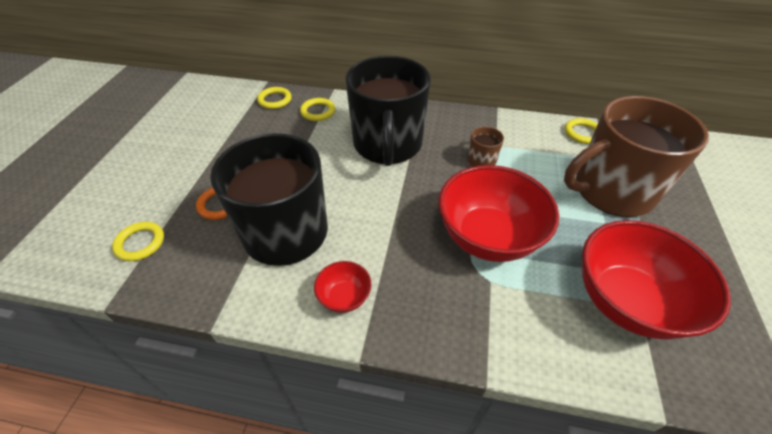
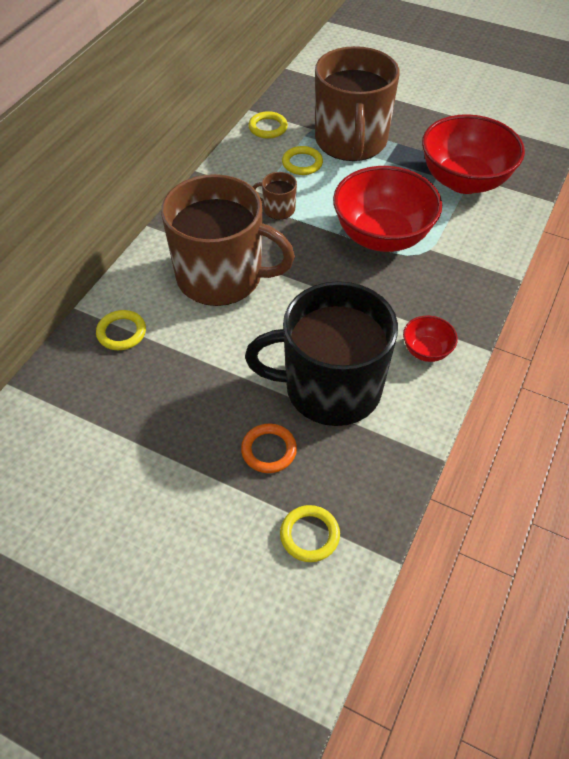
camera: 75 degrees left, 5 degrees up
(275, 100) = (66, 378): yellow ring -> yellow ring (302, 163)
(387, 144) = (221, 277): black mug -> brown mug

